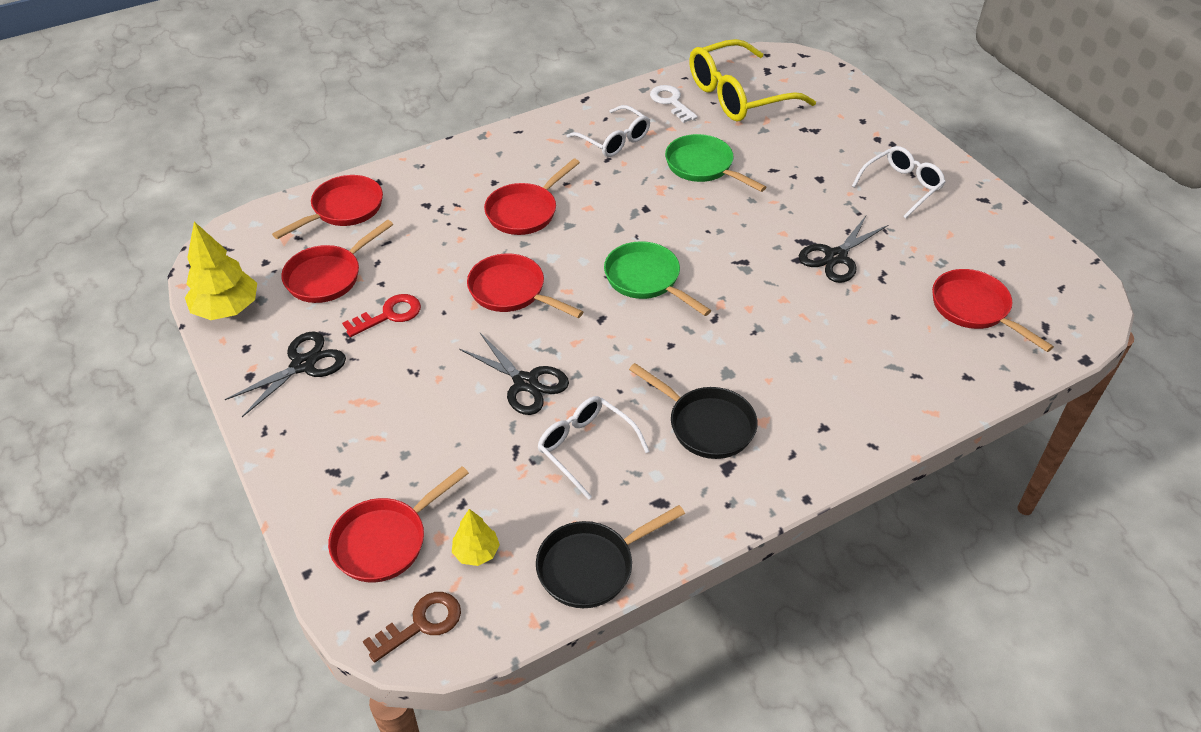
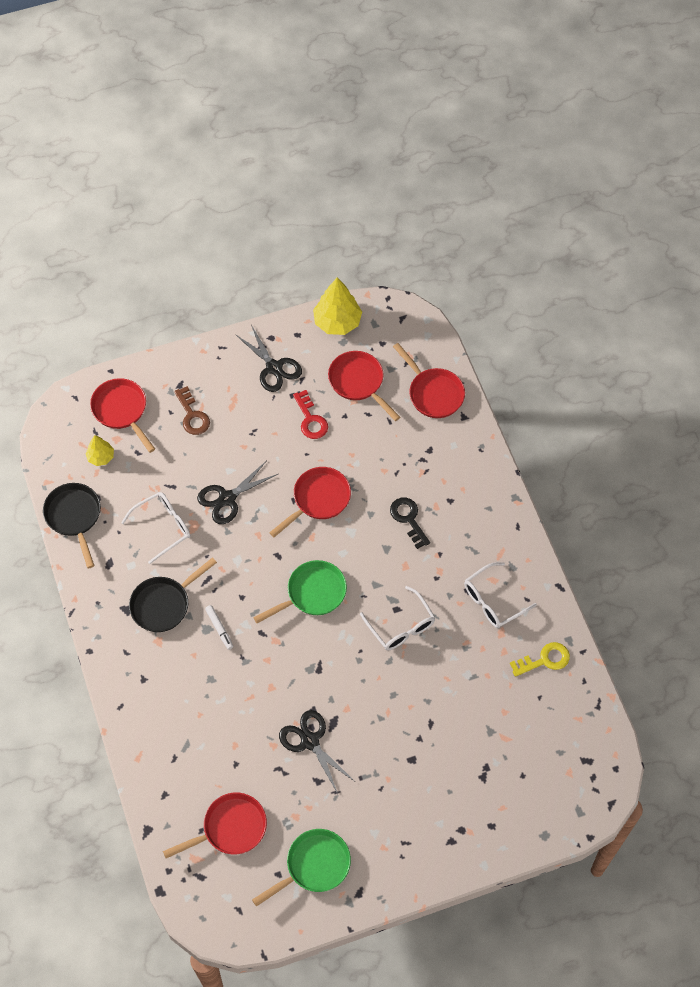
camera: 100 degrees right, 15 degrees up
(421, 624) = (62, 426): brown key -> brown key (192, 415)
(525, 211) = (408, 519): red pan -> black key
(671, 102) = (544, 660): white key -> yellow key
(703, 166) = (444, 666): green pan -> green pan (314, 866)
(722, 360) = (219, 628): none -> white marker
(737, 95) = (547, 722): yellow glasses -> none
(902, 186) = (389, 827): white glasses -> white glasses (401, 626)

